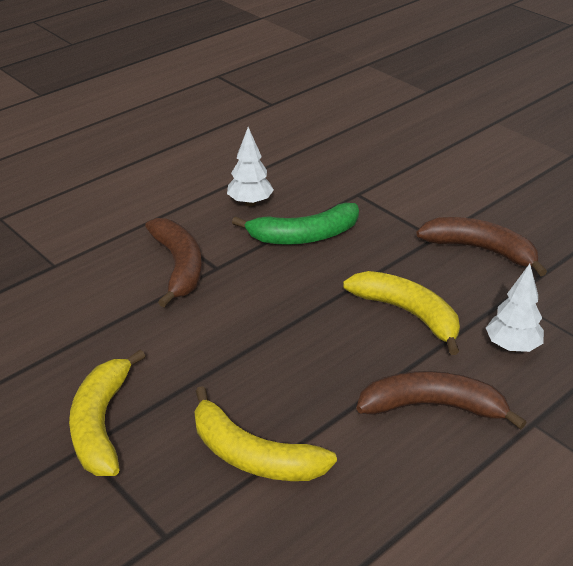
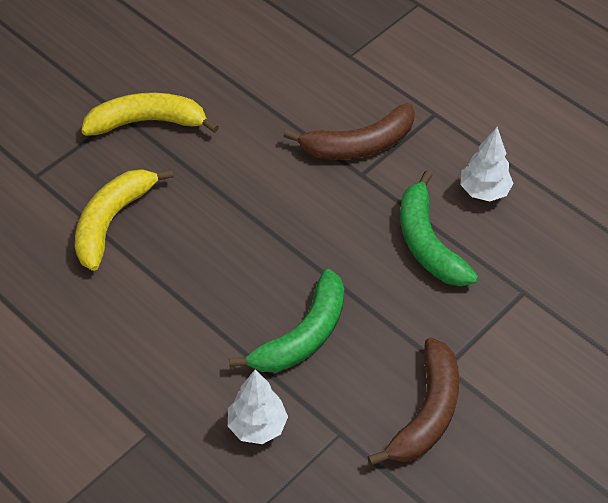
camera: 85 degrees right, 15 degrees up
(408, 313) = (303, 335): yellow banana -> green banana
(432, 407) = (169, 351): brown banana -> none

